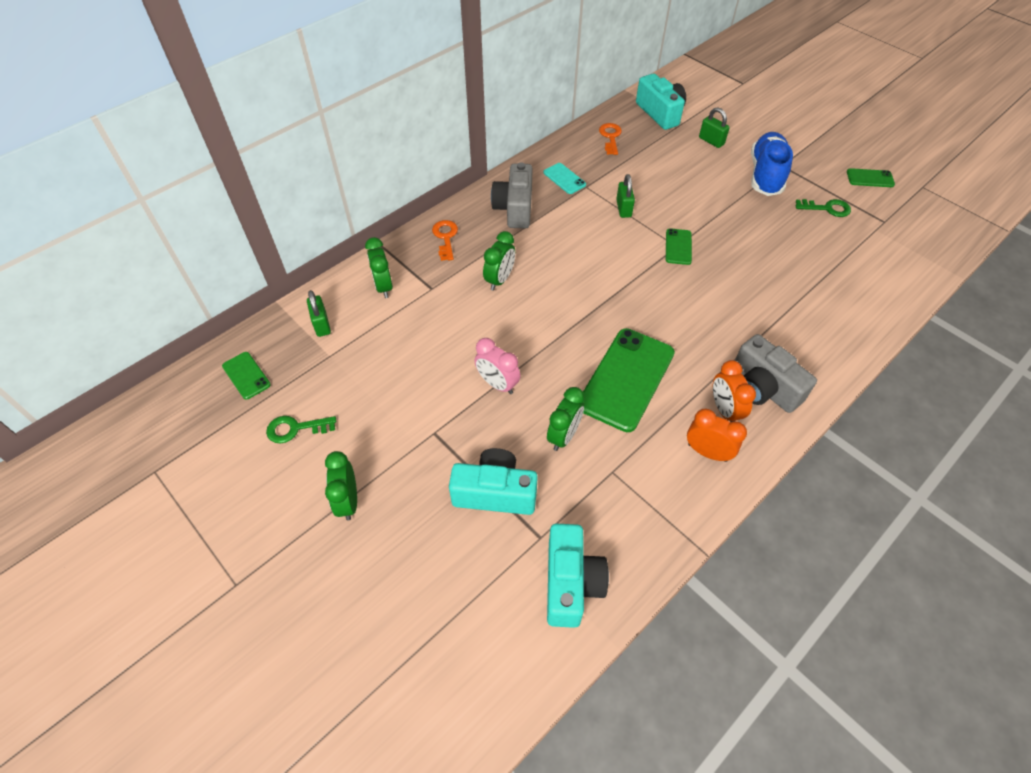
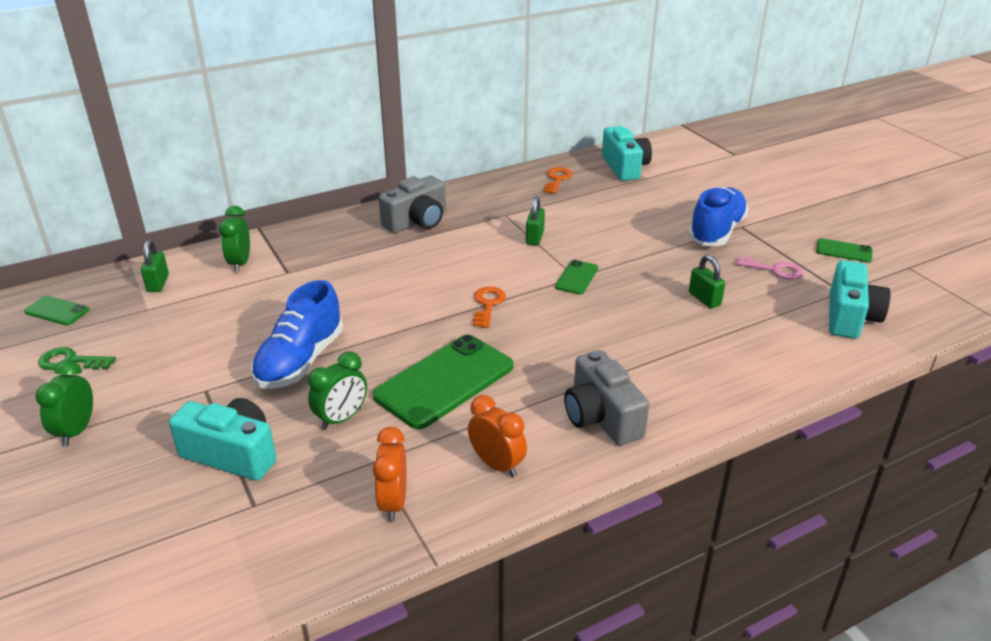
camera: 15 degrees right, 20 degrees down
(246, 375) = (57, 311): green phone -> green phone turned 45 degrees counterclockwise
(445, 237) = (329, 234): orange key -> orange key (487, 304)
(497, 384) = (300, 361): pink clock -> blue shoe
(499, 280) = (362, 276): green clock -> none
(514, 208) = (417, 222): grey camera -> grey camera turned 150 degrees counterclockwise
(564, 178) = (485, 205): turquoise phone -> none
(571, 583) = (258, 555): turquoise camera -> turquoise camera (850, 317)
(711, 141) = (669, 196): green padlock -> green padlock (704, 299)
(724, 410) = (541, 429): orange clock -> orange clock (393, 503)
(827, 208) = (775, 270): green key -> pink key

